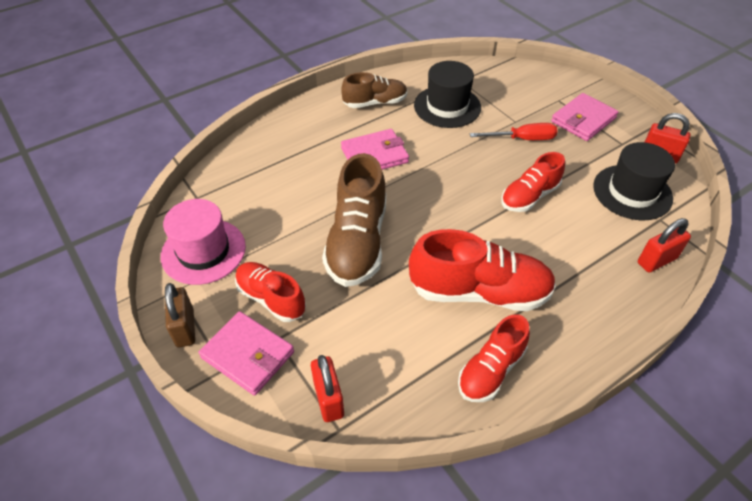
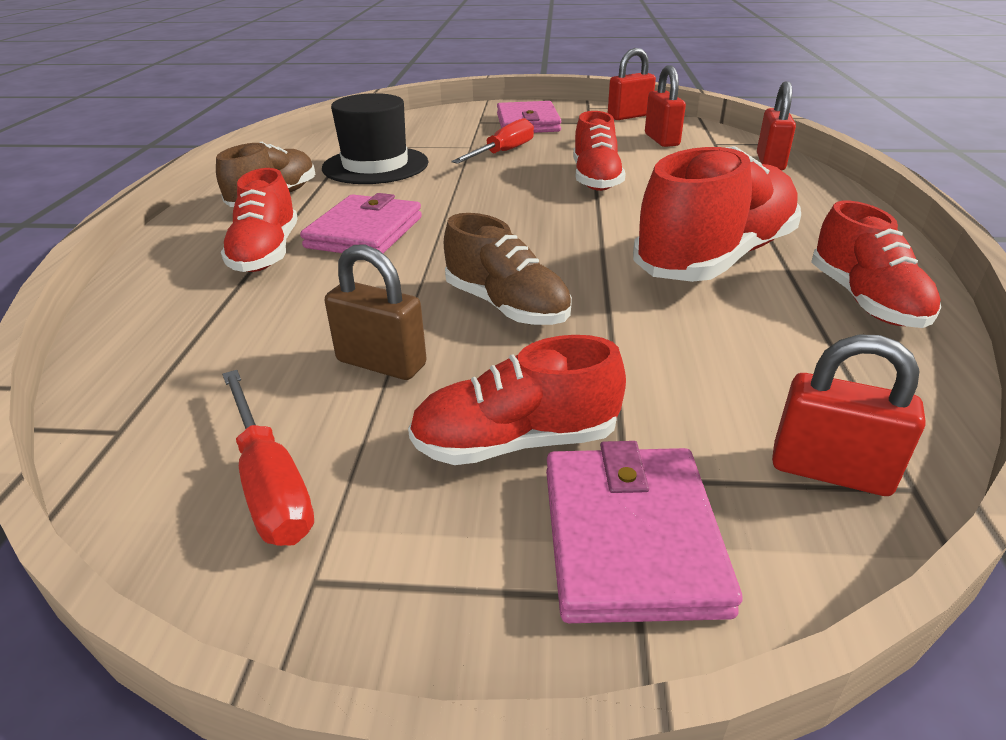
camera: 50 degrees left, 15 degrees down
(185, 328) = (447, 617): brown padlock -> brown padlock (381, 363)
(203, 251) = (270, 483): pink hat -> red screwdriver
(248, 355) = (631, 538): pink wallet -> pink wallet turned 75 degrees counterclockwise
(326, 141) = (266, 253): none -> red shoe
(357, 242) = (506, 306): brown shoe -> brown shoe, size x0.62
(632, 192) = (661, 140): black hat -> red padlock

